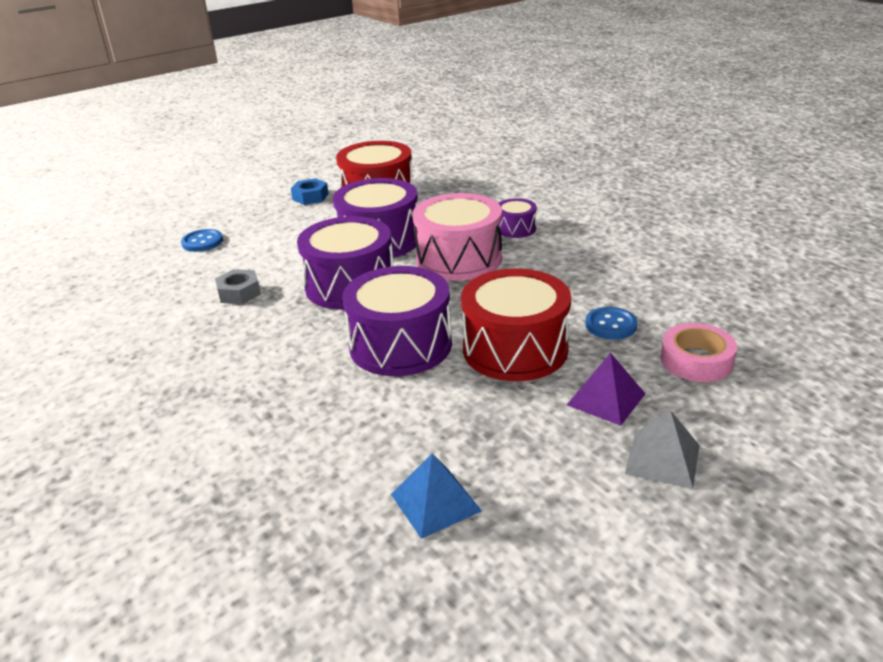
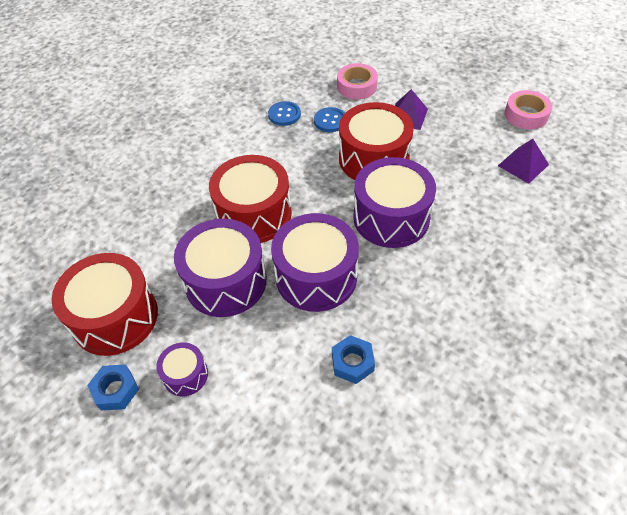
camera: 105 degrees left, 20 degrees up
(202, 242) = (251, 463): blue button -> blue button (284, 114)
(239, 293) = (352, 362): grey nut -> blue nut
(435, 502) = (523, 165): blue pyramid -> purple pyramid
(458, 259) = (254, 214): pink drum -> red drum
(516, 228) = (192, 188): purple drum -> purple drum (185, 375)
(572, 557) = (526, 115): none -> pink tape
(662, 459) = (446, 94): grey pyramid -> none

